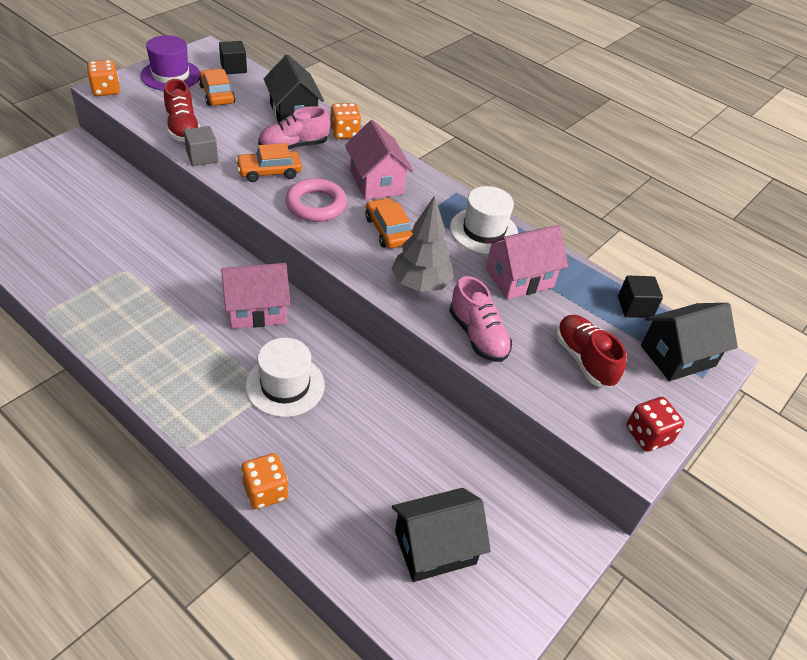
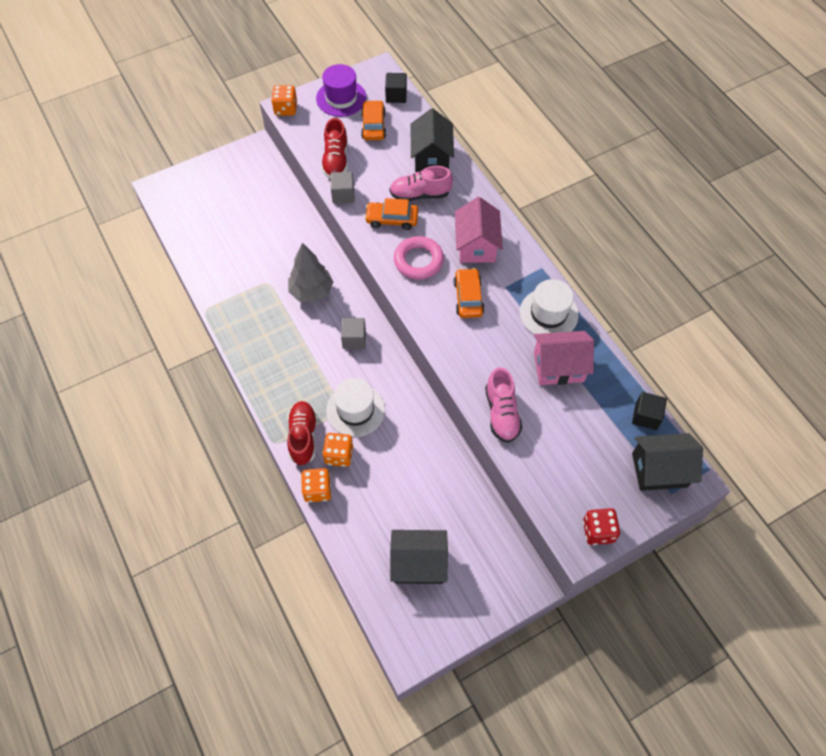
camera: 25 degrees right, 15 degrees up
(257, 310) = (354, 339): pink house -> grey cube
(344, 133) = (468, 186): orange dice -> orange dice (339, 455)
(421, 284) = (475, 356): grey tree -> grey tree (311, 292)
(584, 360) = (578, 454): red shoe -> red shoe (303, 437)

